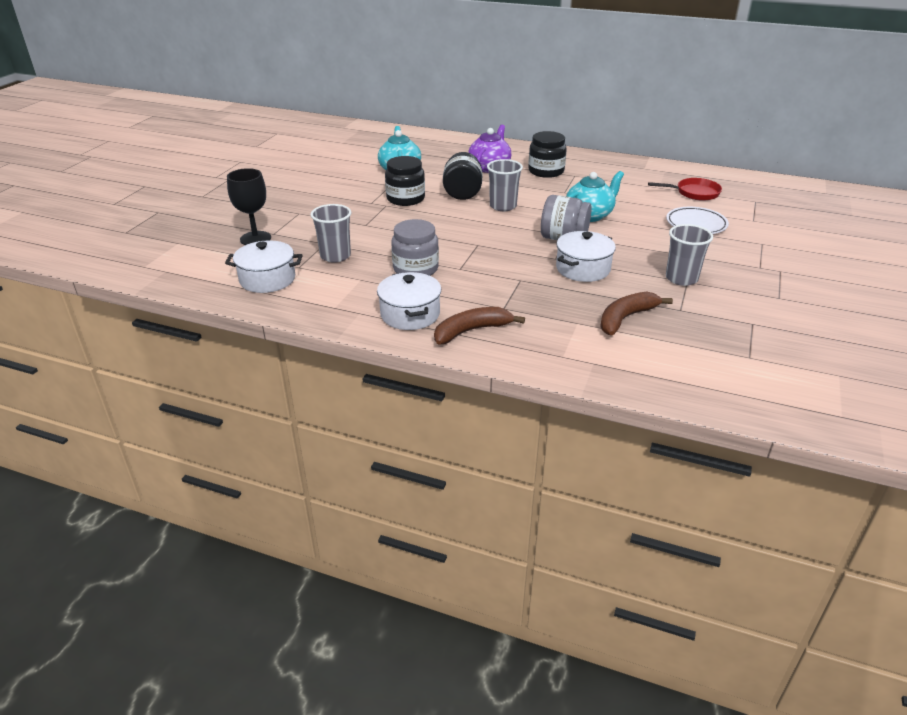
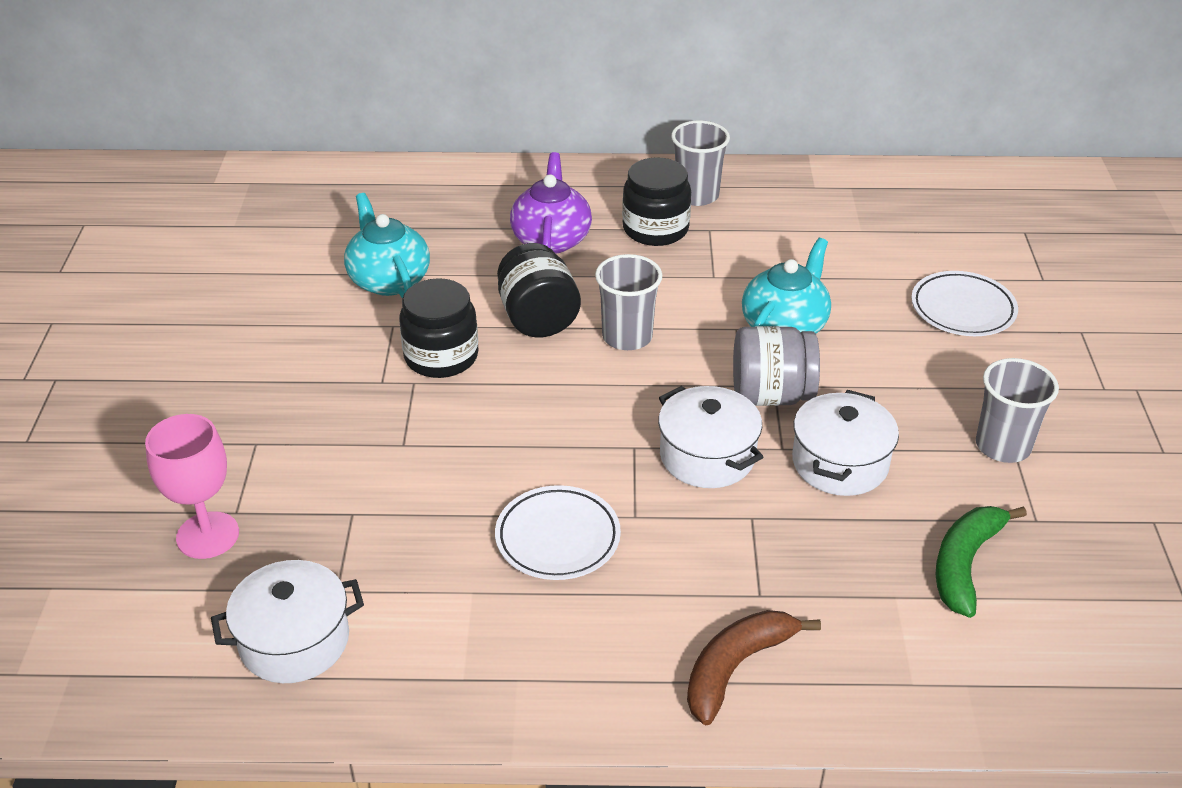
camera: 20 degrees left, 5 degrees up
(255, 238) = (207, 535): black goblet -> pink goblet
(335, 256) = (391, 543): grey cup -> grey cup (696, 195)
(410, 314) = (609, 657): white pot -> white pot (707, 456)
(415, 269) = (557, 538): grey jar -> white plate
(626, 318) = (965, 564): brown banana -> green banana
(694, 193) = (923, 232): red pan -> none

